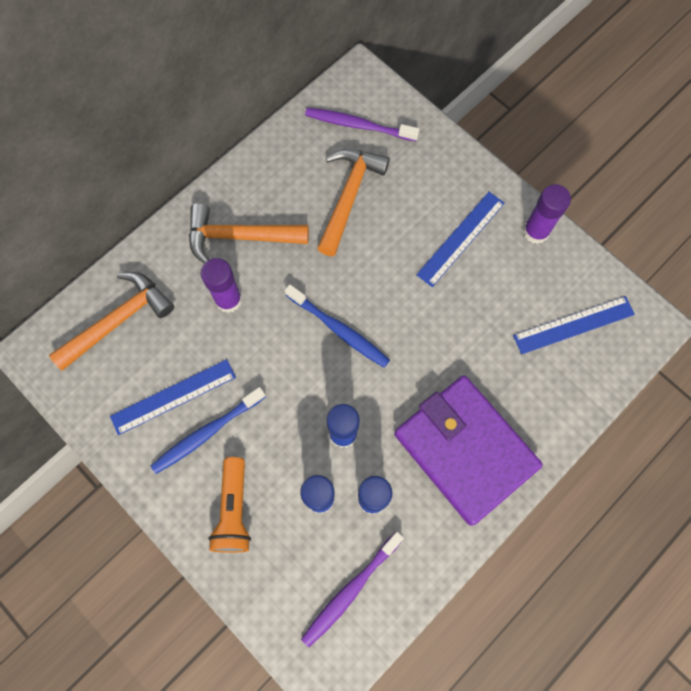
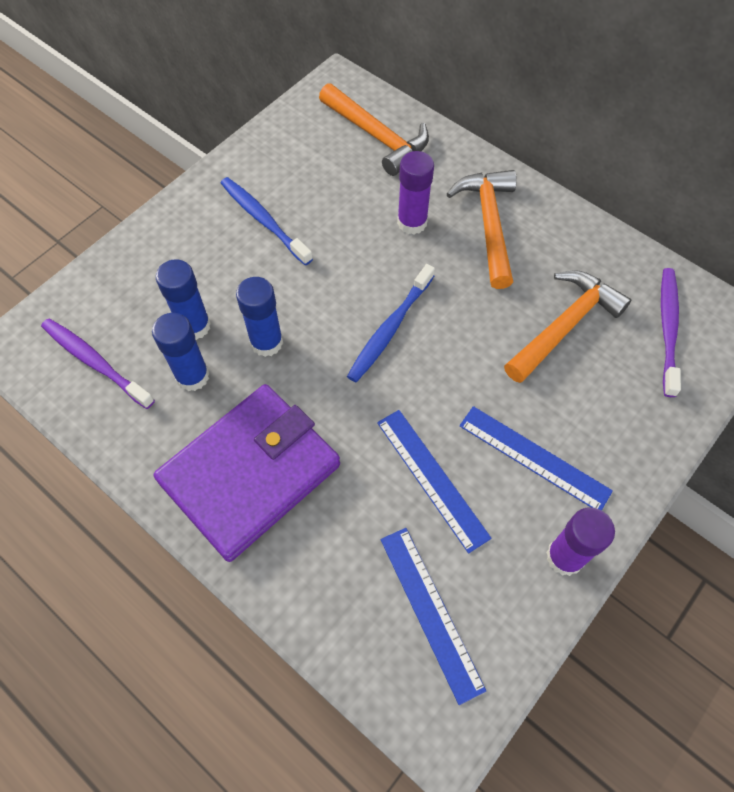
camera: 85 degrees right, 10 degrees down
(173, 396) = (300, 189): blue ruler -> blue ruler (432, 478)
(234, 510) = (183, 251): orange flashlight -> none
(349, 197) = (564, 326): orange hammer -> orange hammer turned 60 degrees counterclockwise

